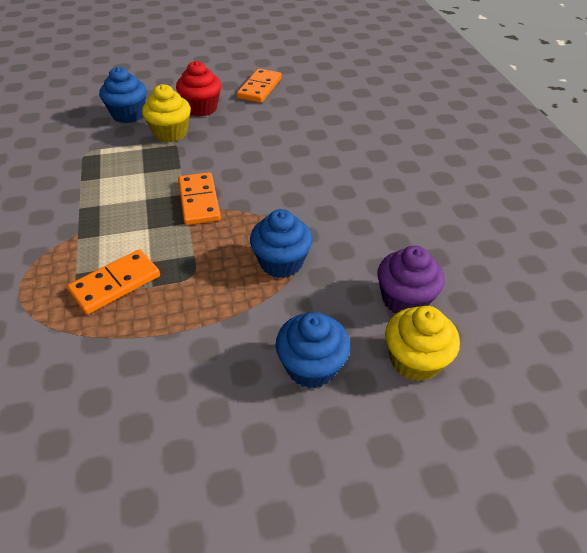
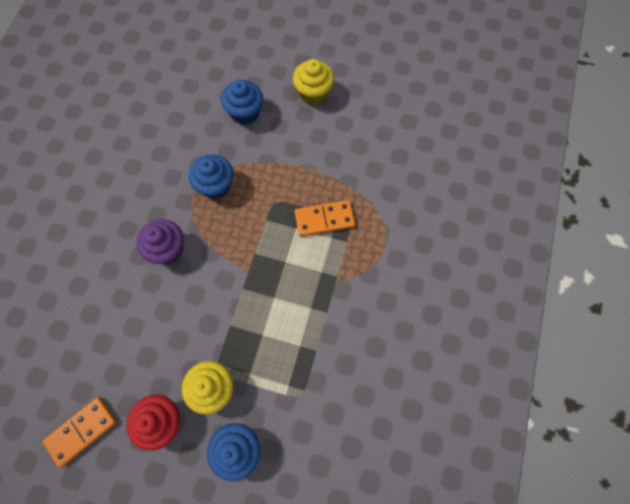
camera: 150 degrees left, 25 degrees up
(199, 201) = (236, 273): orange domino -> none
(404, 299) = (167, 125): purple cupcake -> purple cupcake (168, 249)
(414, 360) = (193, 91): yellow cupcake -> yellow cupcake (313, 93)

